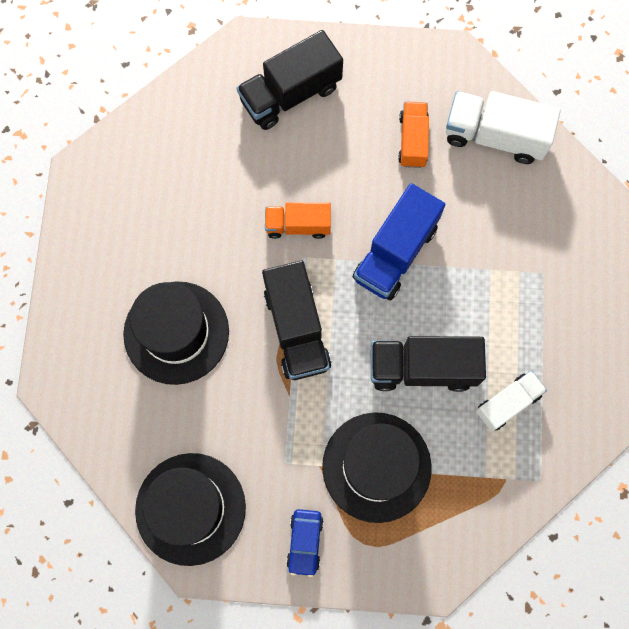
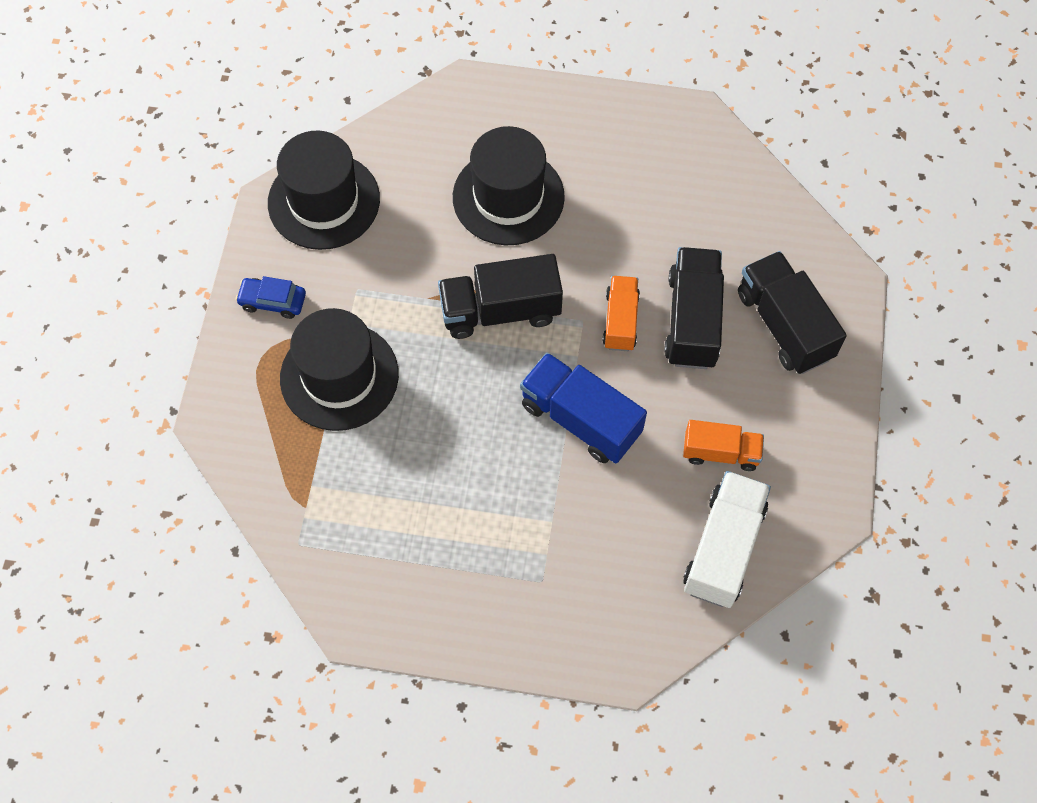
camera: 95 degrees right, 10 degrees down
(422, 368) = (442, 434): black truck -> black truck (692, 320)
(507, 403) = (390, 520): white truck -> none

